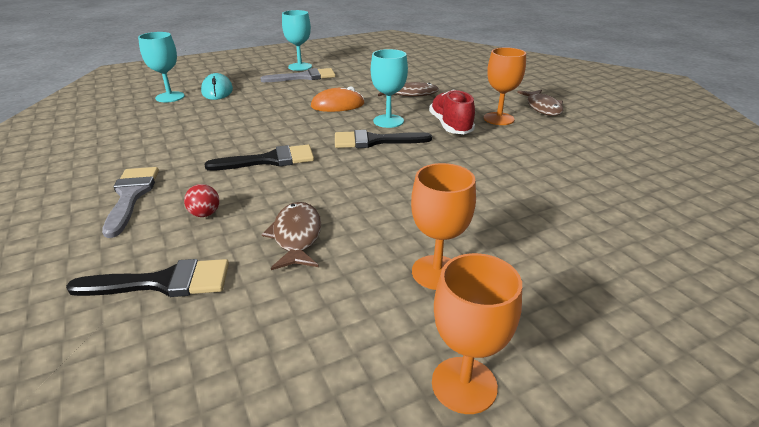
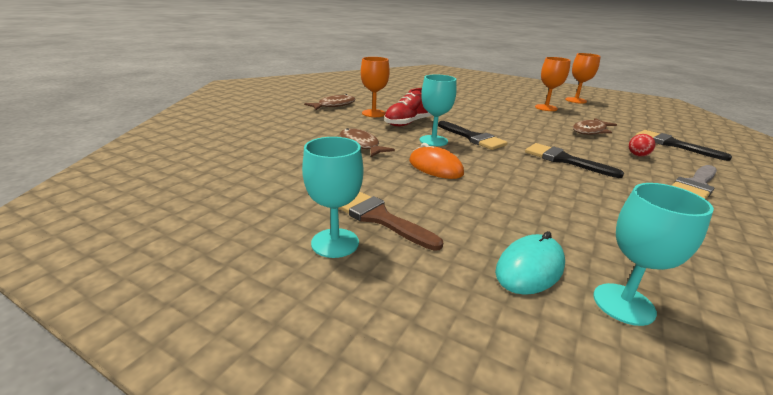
camera: 125 degrees left, 5 degrees down
(304, 77) = (379, 218): grey brush -> brown brush

